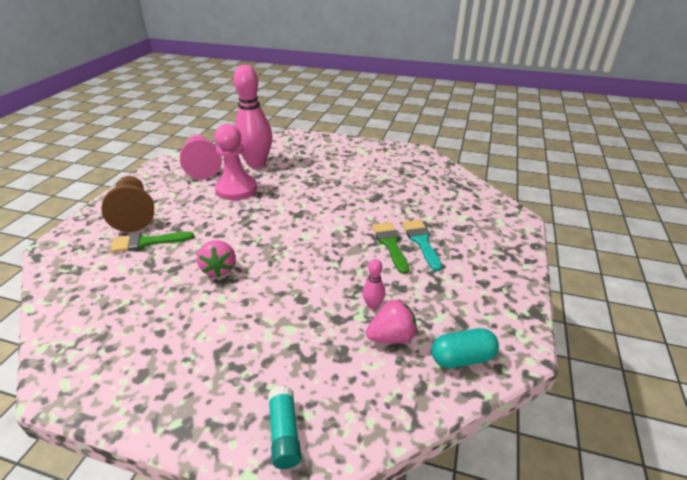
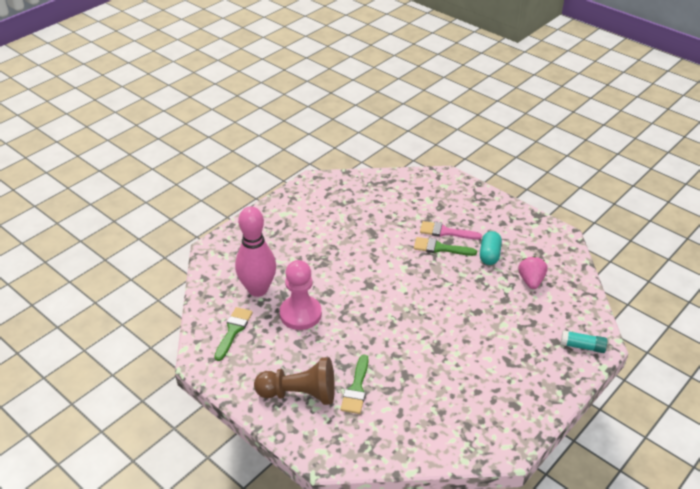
camera: 65 degrees left, 5 degrees up
(202, 166) = (233, 331): pink pawn -> green brush
(219, 269) = (421, 348): pink strawberry -> none
(373, 305) = (500, 279): pink bowling pin -> none
(421, 241) = (445, 232): turquoise brush -> pink brush
(462, 358) = (559, 259): turquoise capsule -> turquoise capsule (489, 255)

